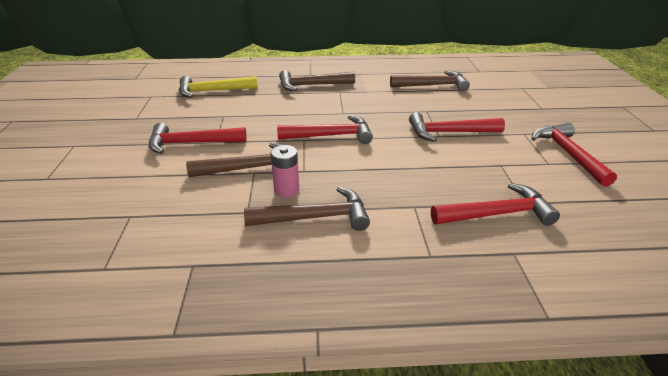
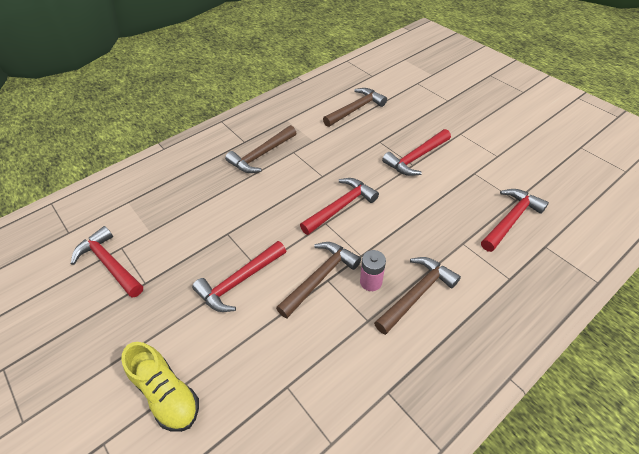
camera: 35 degrees left, 15 degrees up
(60, 176) = (167, 393): none -> yellow shoe
(213, 91) = (178, 208): yellow hammer -> none
(568, 154) = (500, 141): red hammer -> red hammer (110, 264)

